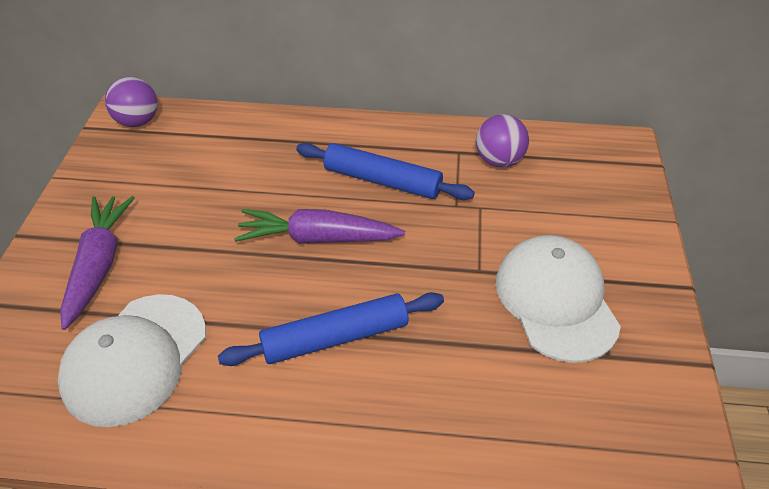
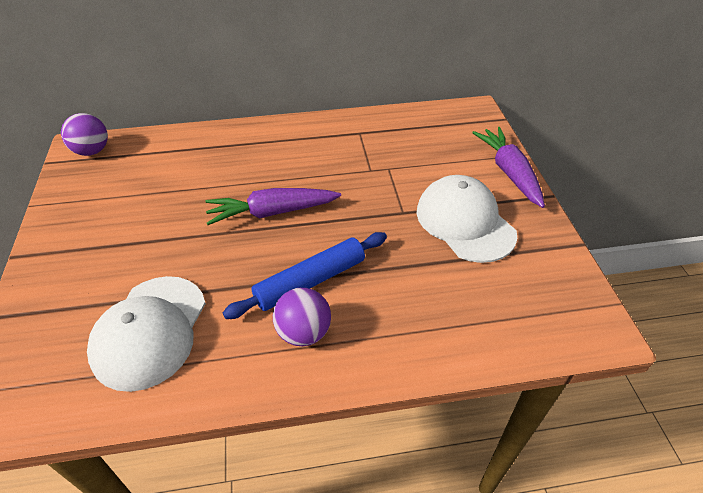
camera: 15 degrees left, 0 degrees up
(99, 265) = (94, 266): purple carrot -> purple carrot (509, 172)
(382, 181) = (309, 162): blue rolling pin -> none
(499, 161) = (391, 134): purple ball -> purple ball (303, 332)

